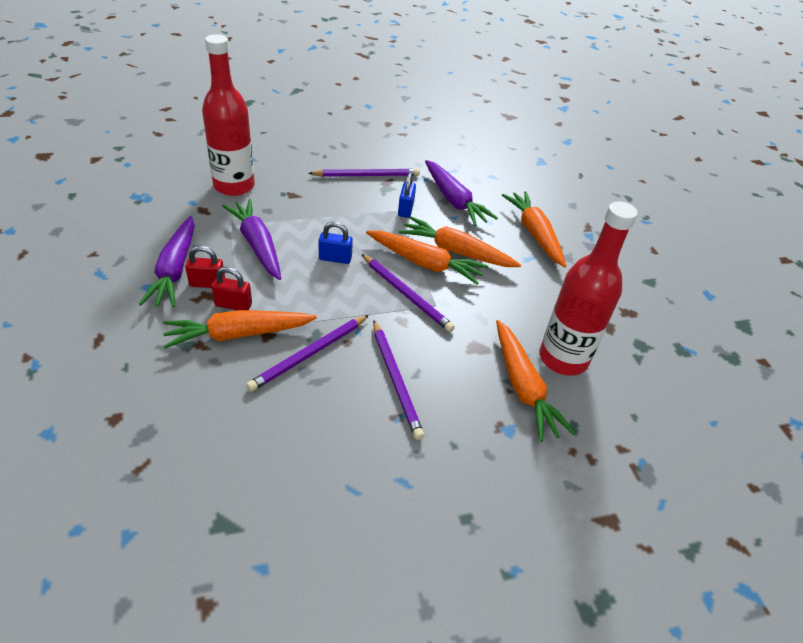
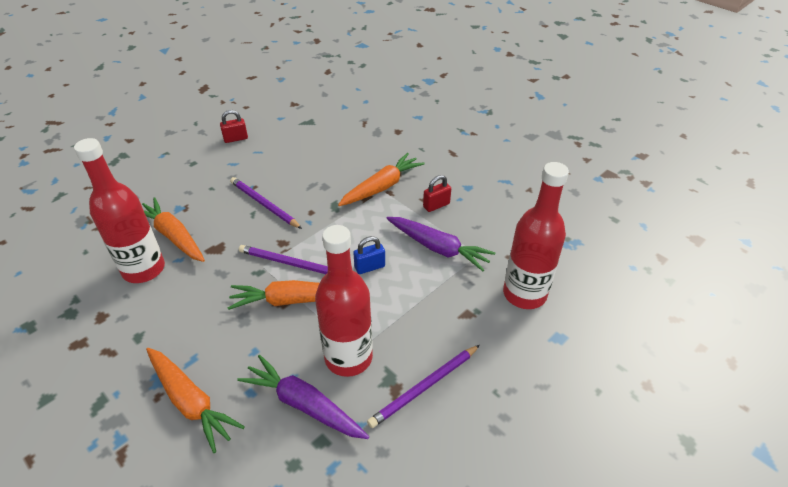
camera: 155 degrees right, 0 degrees up
(175, 269) = (467, 204): purple carrot -> none
(233, 305) = (404, 201): red padlock -> red padlock (236, 139)
(310, 354) = (329, 195): purple pencil -> none
(405, 209) = (348, 357): blue padlock -> red bottle
(456, 252) = (269, 329): orange carrot -> none

